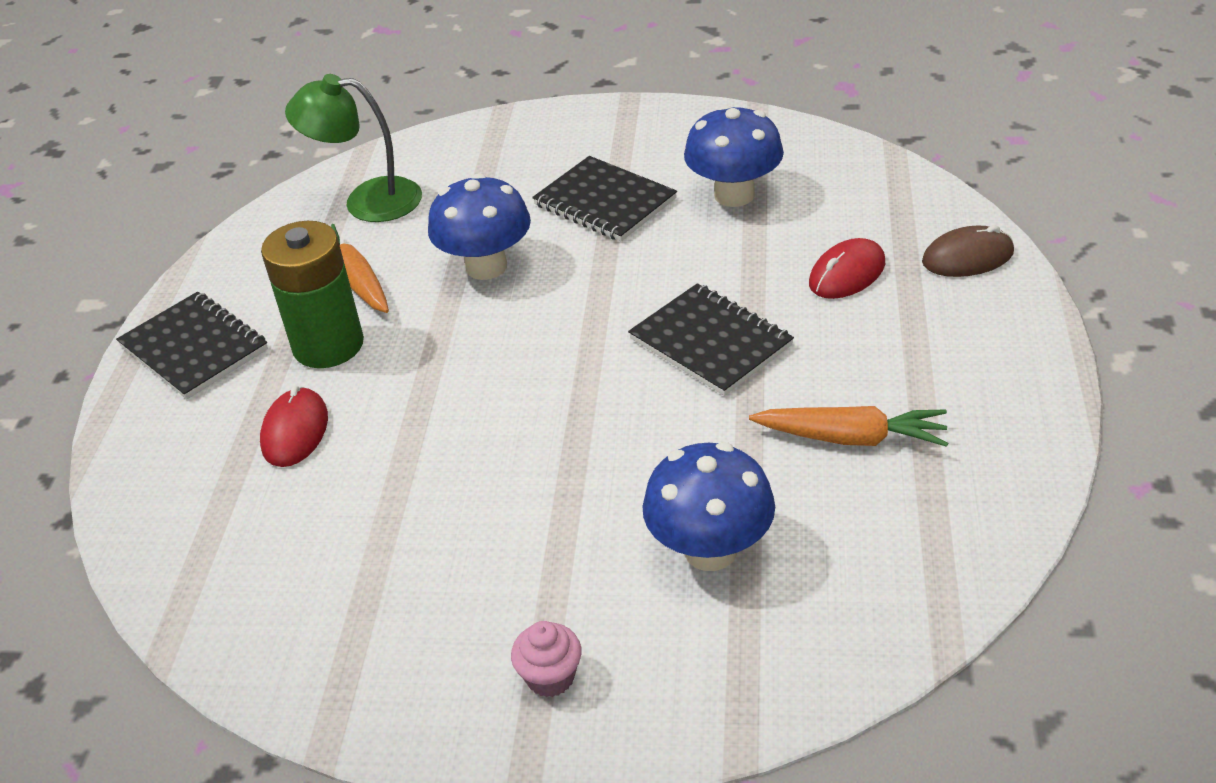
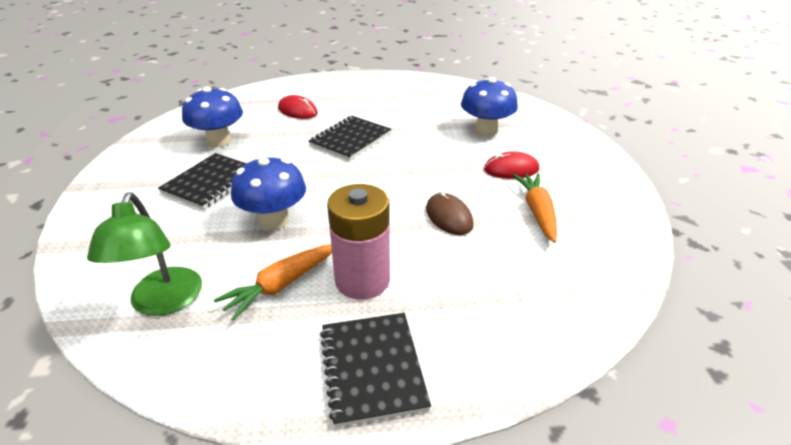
camera: 105 degrees left, 5 degrees down
(194, 348) = (372, 368): black notebook -> black notebook turned 45 degrees counterclockwise
(295, 431) = (455, 275): red mouse -> red mouse (511, 169)
(328, 345) = (362, 280): green battery -> pink battery
(550, 677) = (573, 159): pink cupcake -> none
(850, 438) = (410, 107): orange carrot -> orange carrot (537, 212)
(967, 257) = (289, 88): brown mouse -> brown mouse (449, 217)

